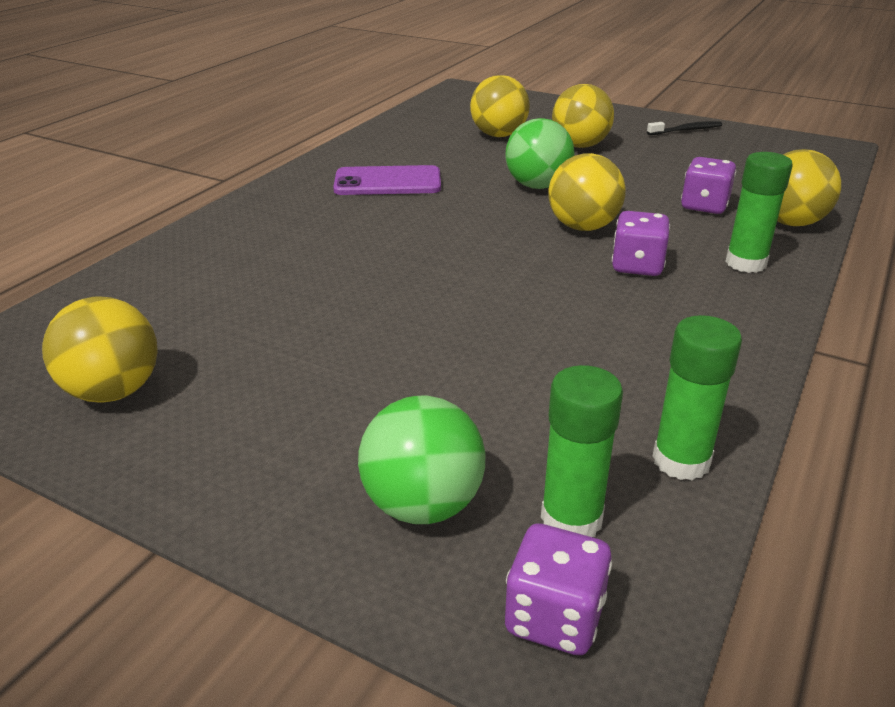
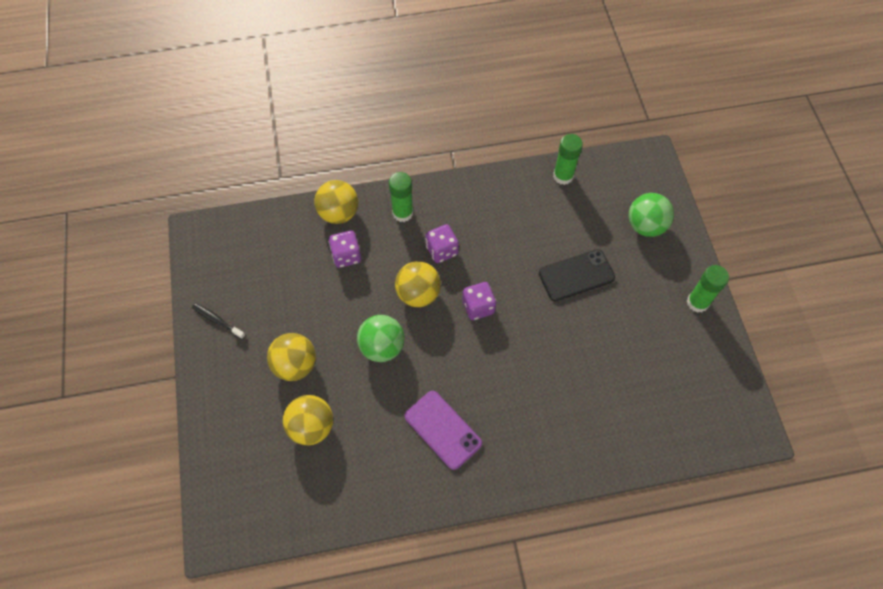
camera: 130 degrees left, 30 degrees up
(114, 391) = (699, 361): yellow ball -> none
(438, 355) = (576, 275): none -> black phone
(554, 617) = (649, 174): purple dice -> purple dice (478, 307)
(571, 519) = (614, 189): green glue stick -> green glue stick (697, 302)

